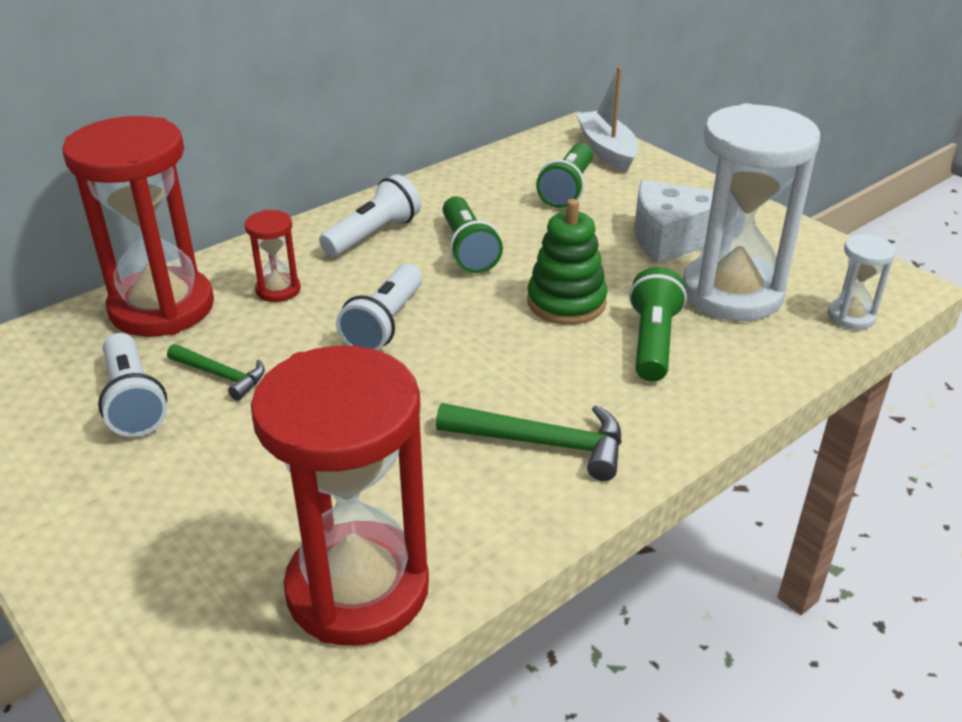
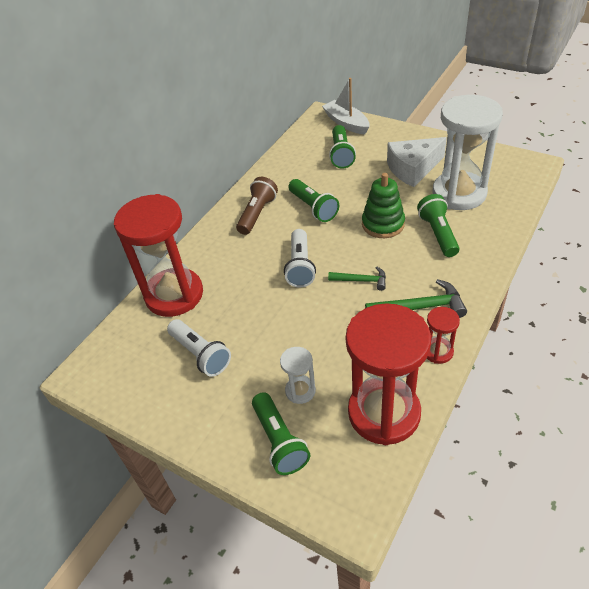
camera: 15 degrees left, 10 degrees up
(151, 570) = (279, 441): none -> green flashlight
(221, 376) = (236, 324): green hammer -> green hammer (361, 280)
(278, 290) = (230, 264): red hourglass -> red hourglass (438, 352)
(373, 235) = (257, 214): white flashlight -> brown flashlight
(851, 316) = (520, 190): white hourglass -> white hourglass (300, 391)

